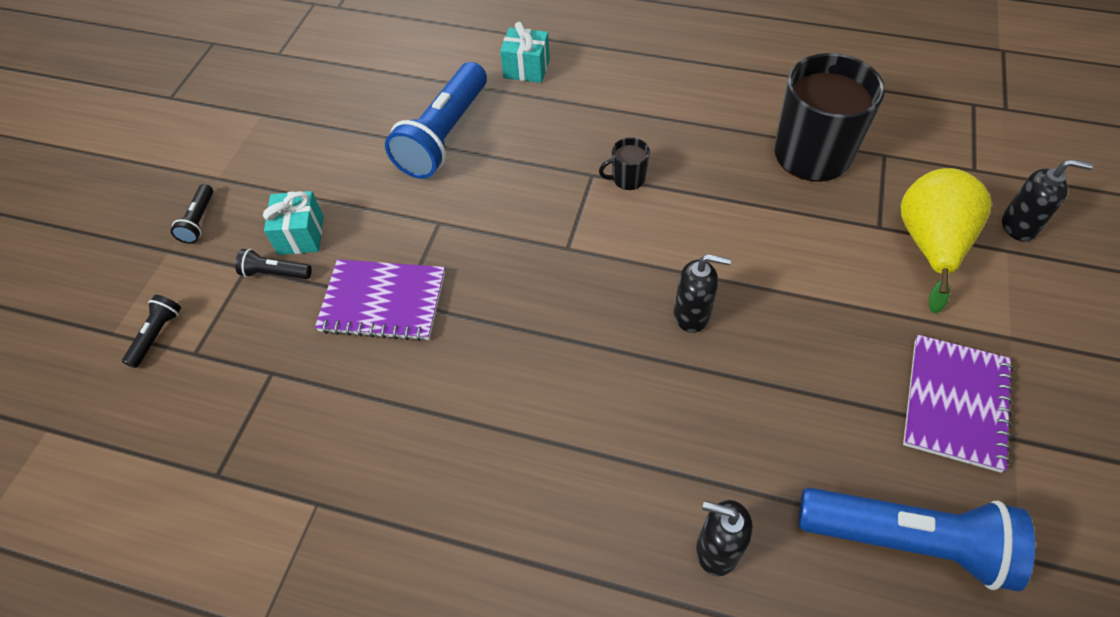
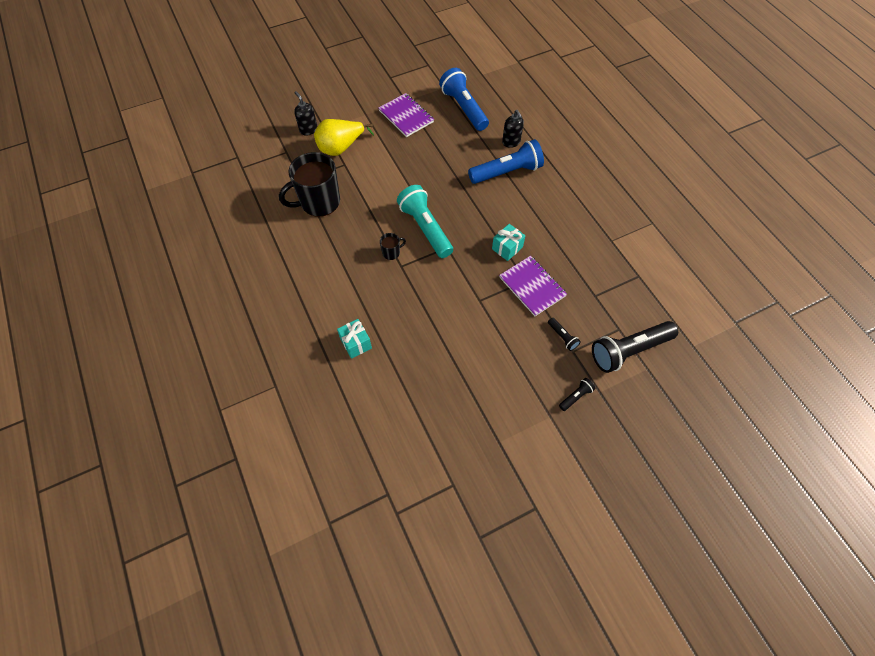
camera: 135 degrees left, 5 degrees up
(157, 335) = (629, 350): black flashlight -> black flashlight, size x2.27
(301, 235) = (538, 346): turquoise gift -> turquoise gift (507, 248)
(444, 135) = (432, 341): blue flashlight -> blue flashlight (507, 172)
(627, 178) = (391, 252): black mug -> black mug turned 60 degrees counterclockwise
(631, 246) = (425, 228): none -> turquoise flashlight
(692, 315) = (438, 192): black soap dispenser -> none
(955, 403) = (406, 116): purple notebook -> purple notebook turned 75 degrees clockwise

